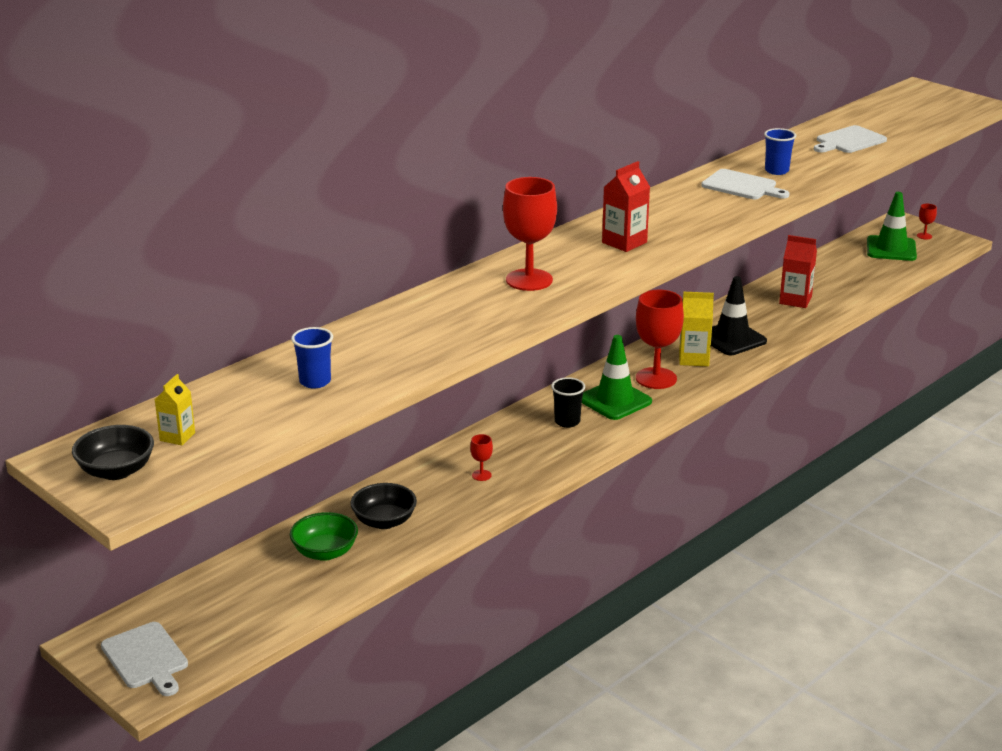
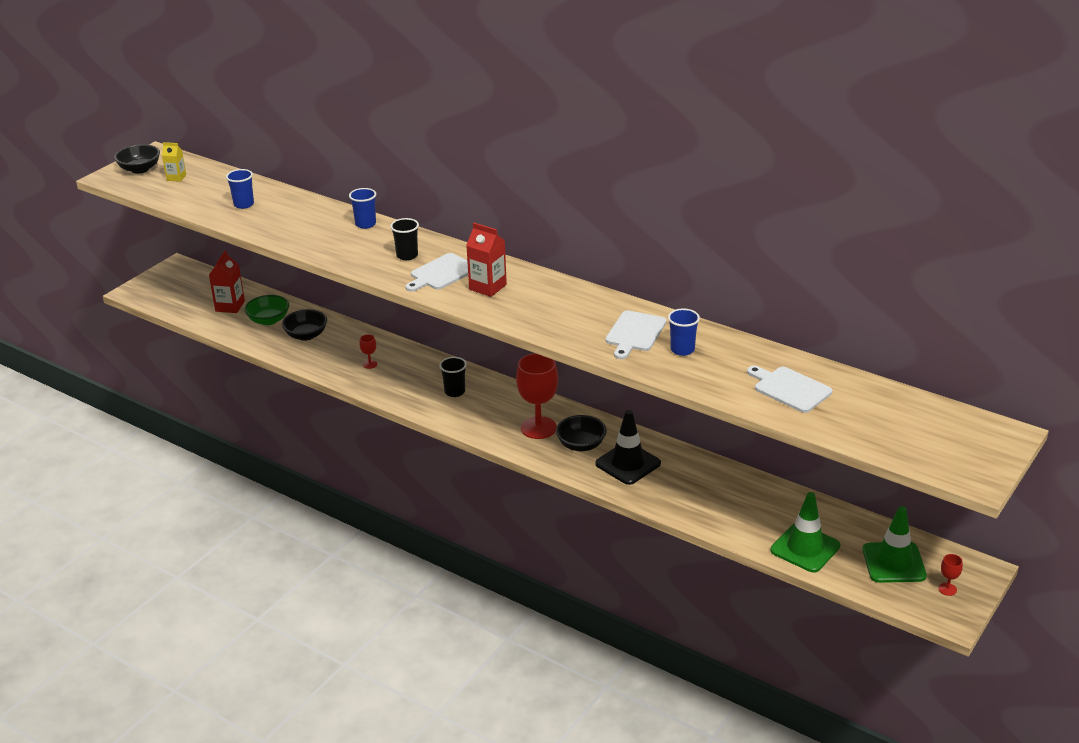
camera: 80 degrees right, 5 degrees up
(146, 658) = (162, 284): white cutting board -> white cutting board (441, 273)
(430, 300) = (365, 224): none -> blue cup
(529, 280) = (407, 255): red goblet -> black cup
(615, 400) = (494, 411): green traffic cone -> green traffic cone (805, 548)
(694, 359) = (581, 445): yellow carton -> black bowl
(795, 300) = (727, 498): red carton -> red carton (230, 306)

